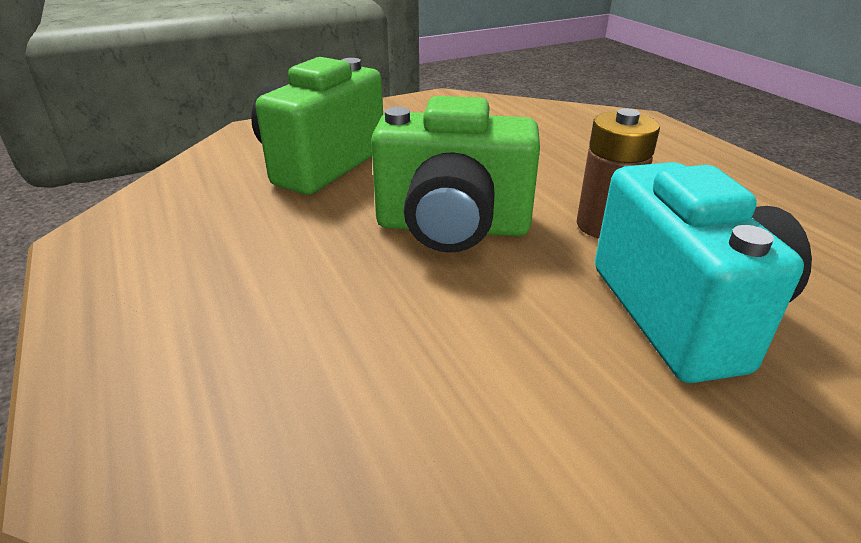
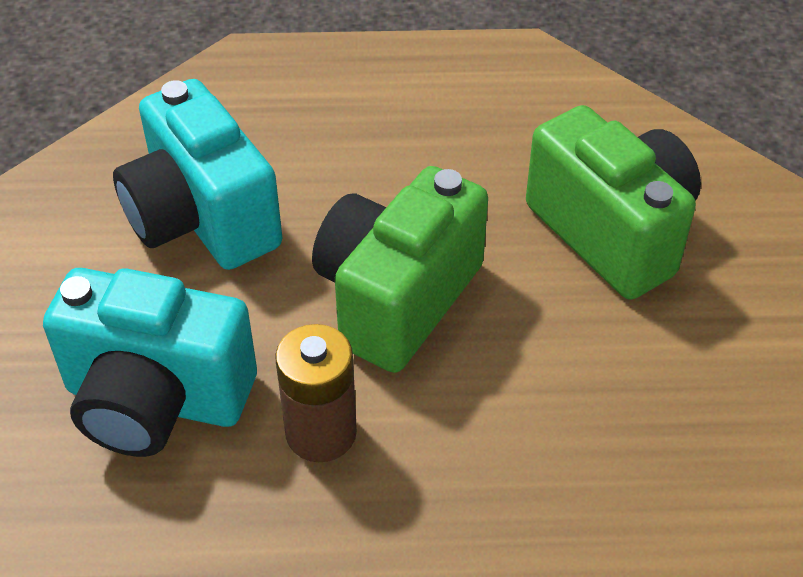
camera: 115 degrees right, 15 degrees up
(448, 378) = (202, 219): none -> turquoise camera

